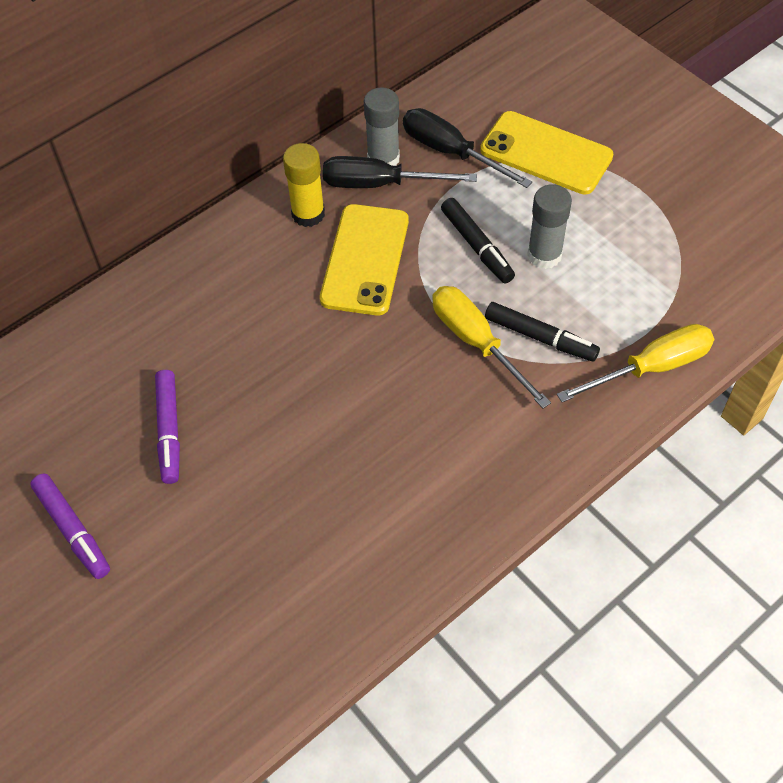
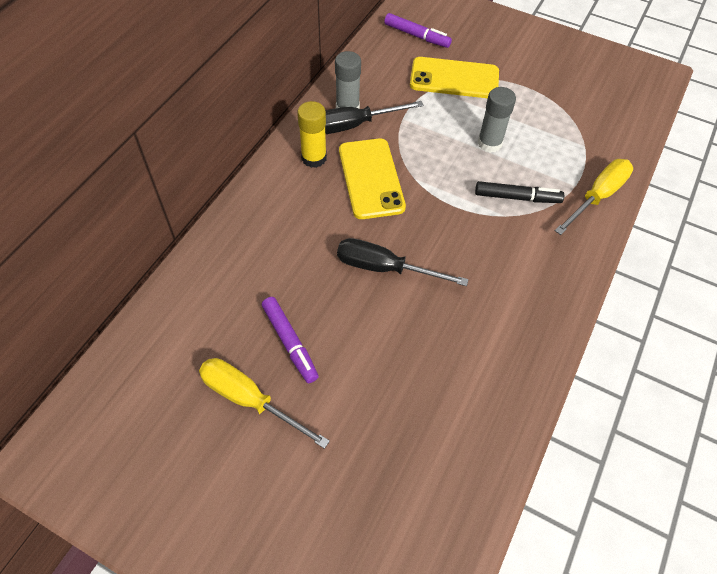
camera: 25 degrees left, 0 degrees up
(72, 530) = (251, 445): purple marker -> purple marker (416, 36)
(450, 152) = (391, 93): black screwdriver -> black screwdriver (384, 268)
(476, 342) = (477, 213): yellow screwdriver -> yellow screwdriver (249, 400)
(477, 246) = (442, 149): black marker -> none

